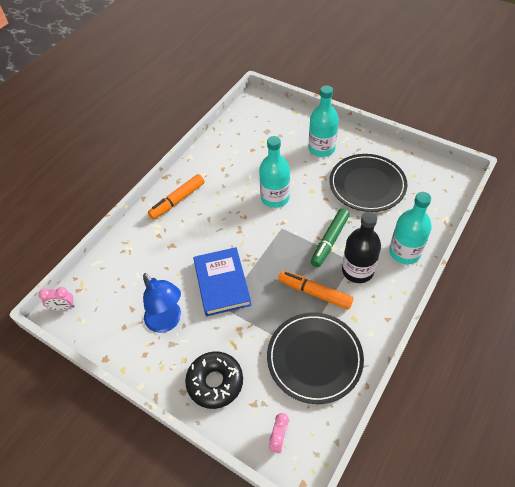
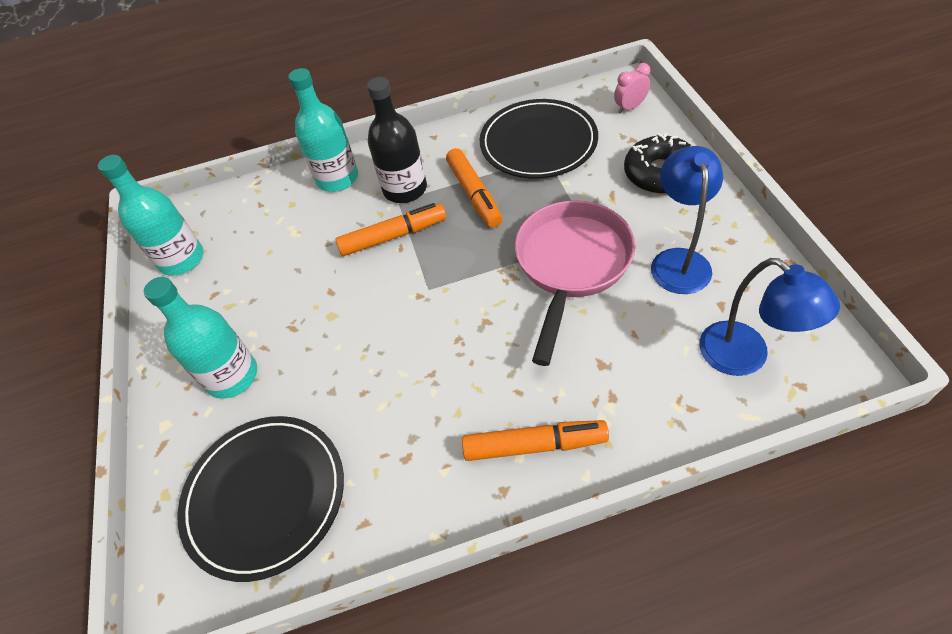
camera: 135 degrees left, 0 degrees up
(63, 307) = (837, 369): pink clock -> none
(108, 287) = (745, 357): none -> blue lamp
(222, 283) = (571, 265): blue book -> pink pan
(275, 198) = (388, 339): turquoise bottle -> turquoise bottle (182, 259)
(329, 241) = (393, 236): green marker -> orange marker
(367, 185) = (262, 275): black plate -> black plate (265, 496)

